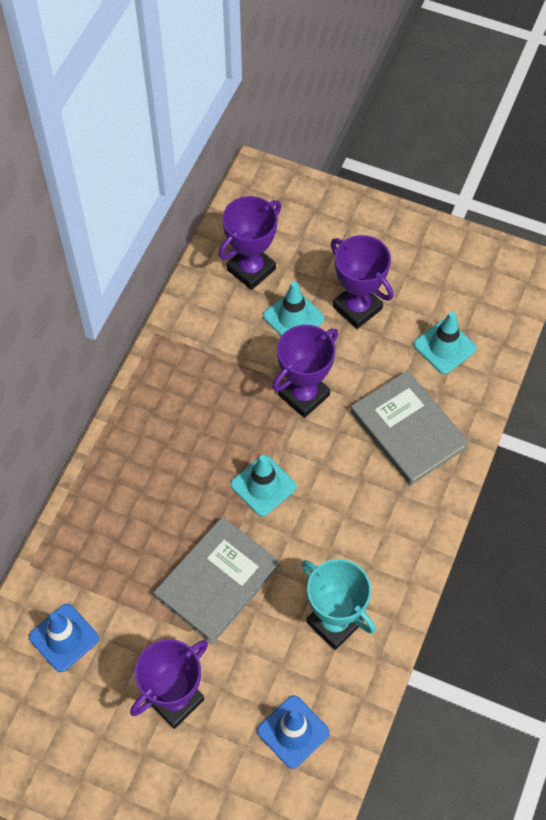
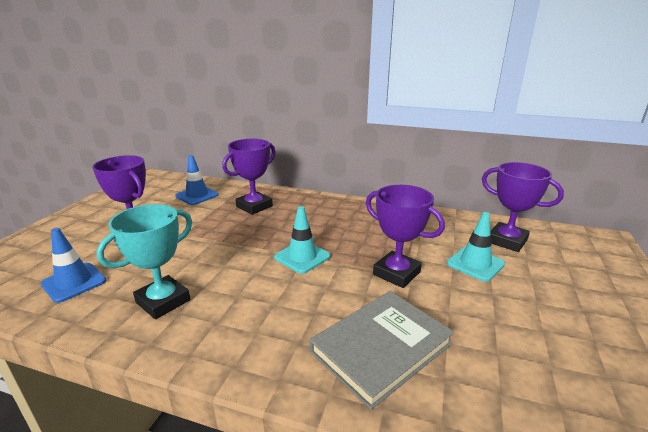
camera: 85 degrees right, 35 degrees down
(217, 581) = (220, 241): grey book -> none
(357, 308) = (516, 302): purple trophy -> purple trophy (254, 206)
(444, 347) = (516, 381): turquoise traffic cone -> none

